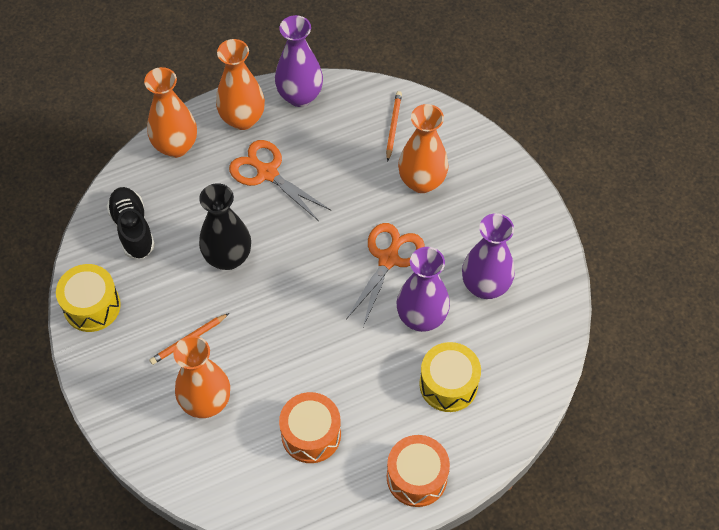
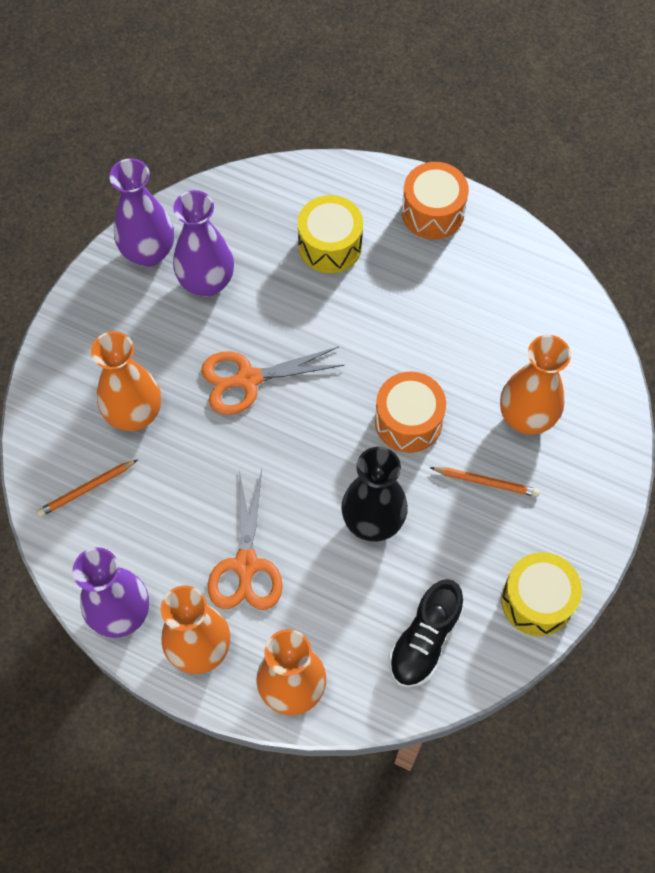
camera: 130 degrees left, 5 degrees up
(311, 434) = (473, 313): orange drum -> orange drum (408, 421)
(421, 318) = (285, 309): purple vase -> purple vase (148, 252)

